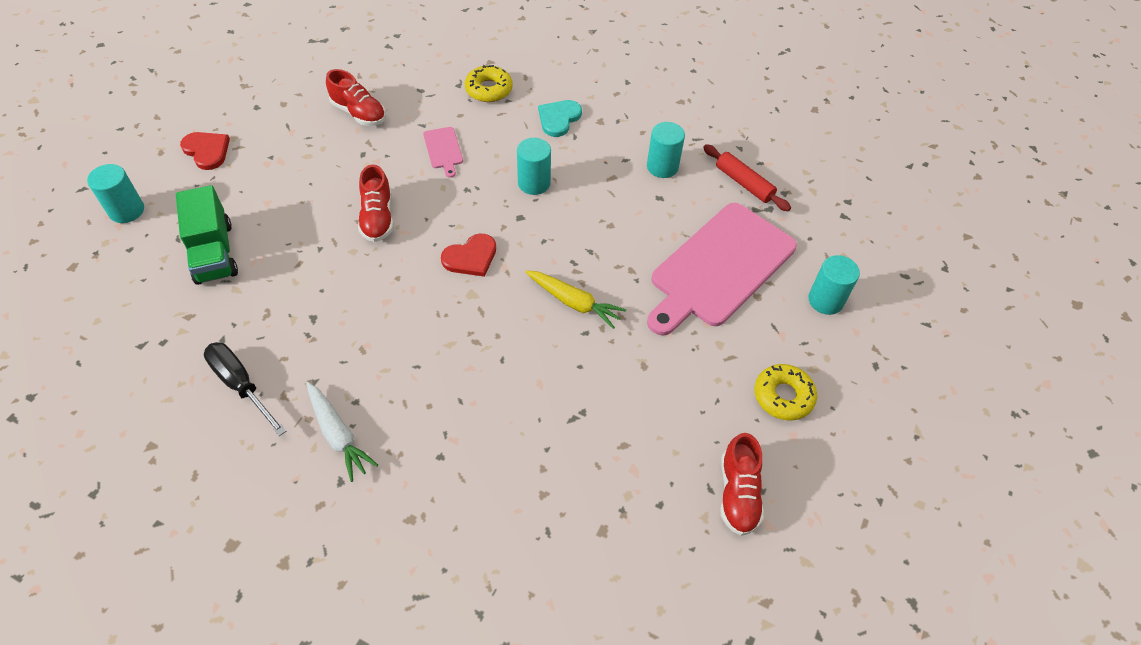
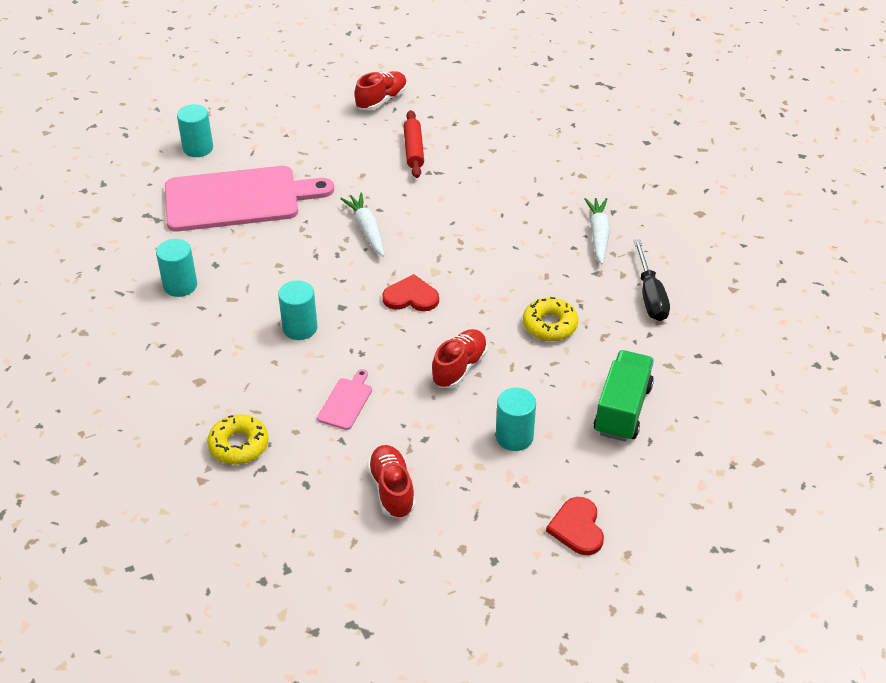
camera: 140 degrees left, 10 degrees down
(126, 210) = (688, 497): turquoise cylinder -> turquoise cylinder (514, 437)
(559, 119) = (210, 375): turquoise heart -> none
(574, 302) = (366, 230): yellow carrot -> white carrot
(744, 183) = (137, 240): red rolling pin -> red rolling pin (413, 150)
(783, 396) = (297, 122): yellow donut -> yellow donut (550, 325)

